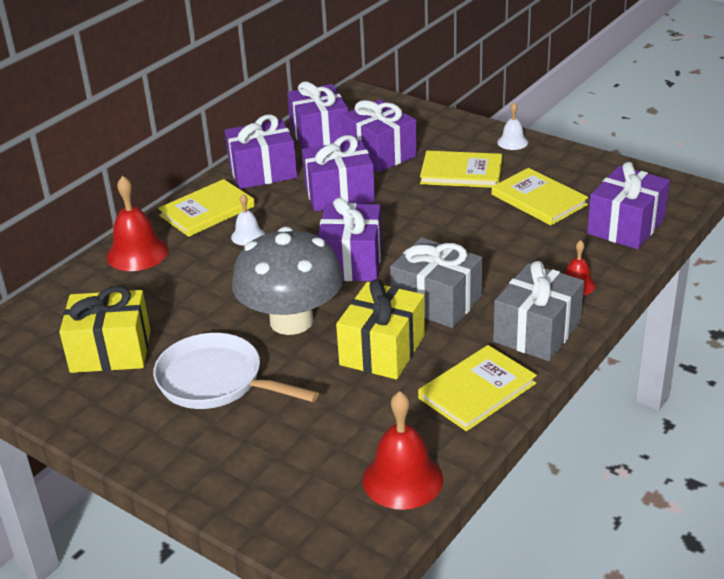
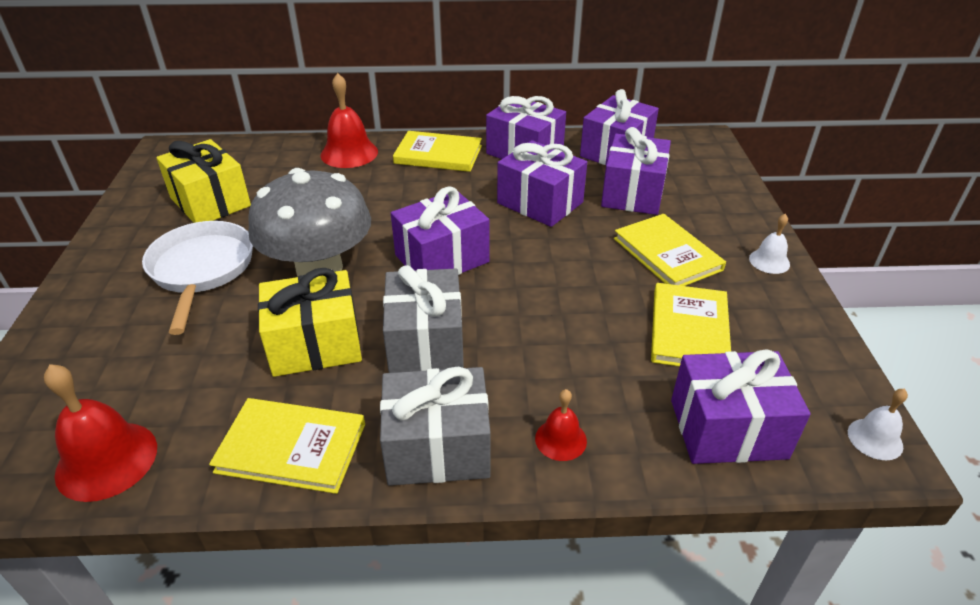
camera: 50 degrees right, 5 degrees up
(248, 236) = (424, 188): white bell -> white bell (875, 439)

